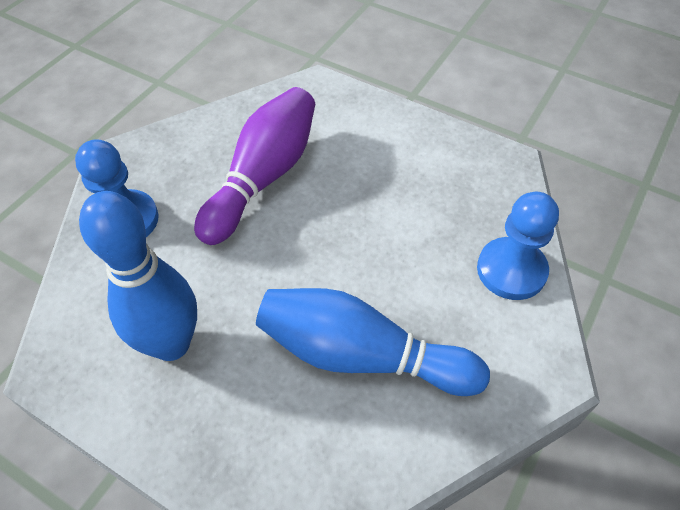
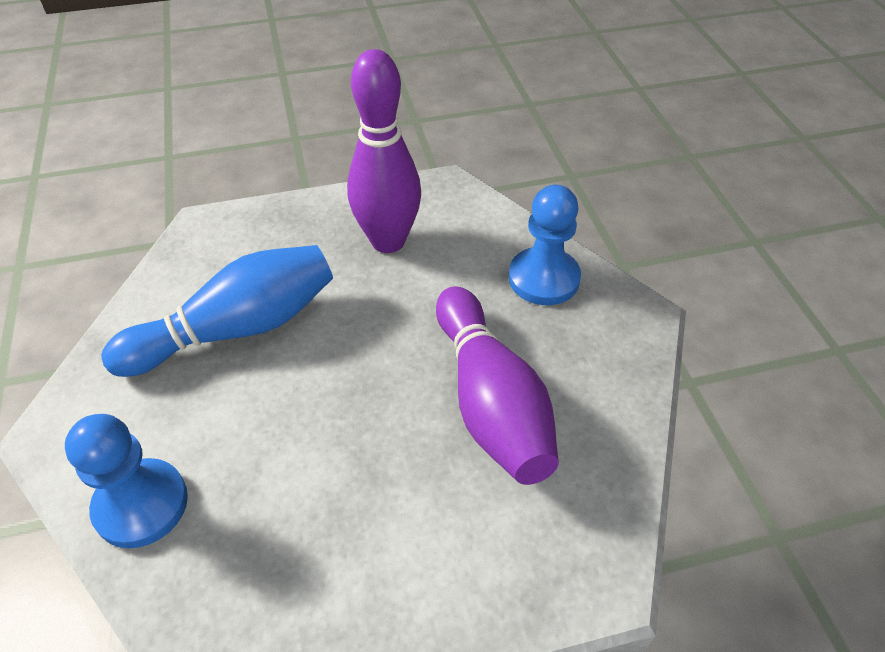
camera: 135 degrees right, 5 degrees down
(171, 344) = (388, 241): blue bowling pin -> purple bowling pin

